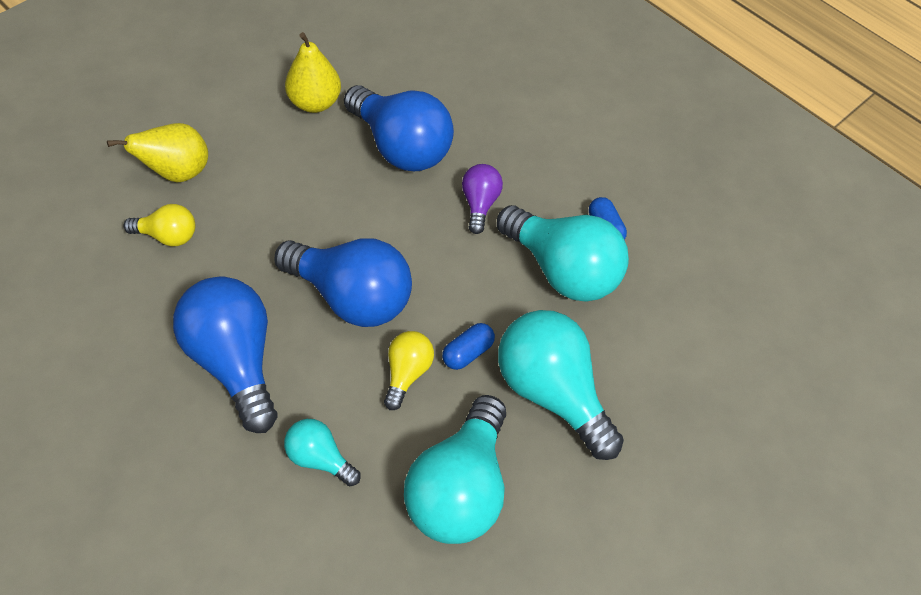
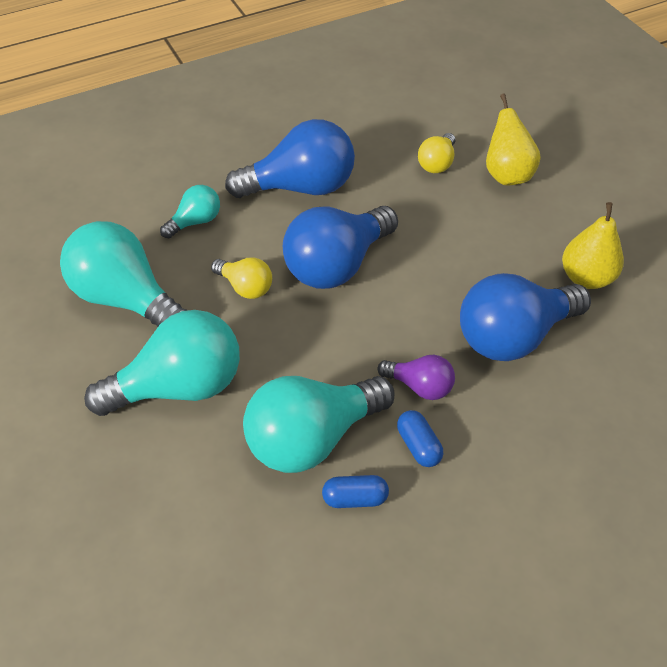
camera: 110 degrees right, 5 degrees down
(467, 353) = (248, 333): blue capsule -> blue capsule (418, 445)

